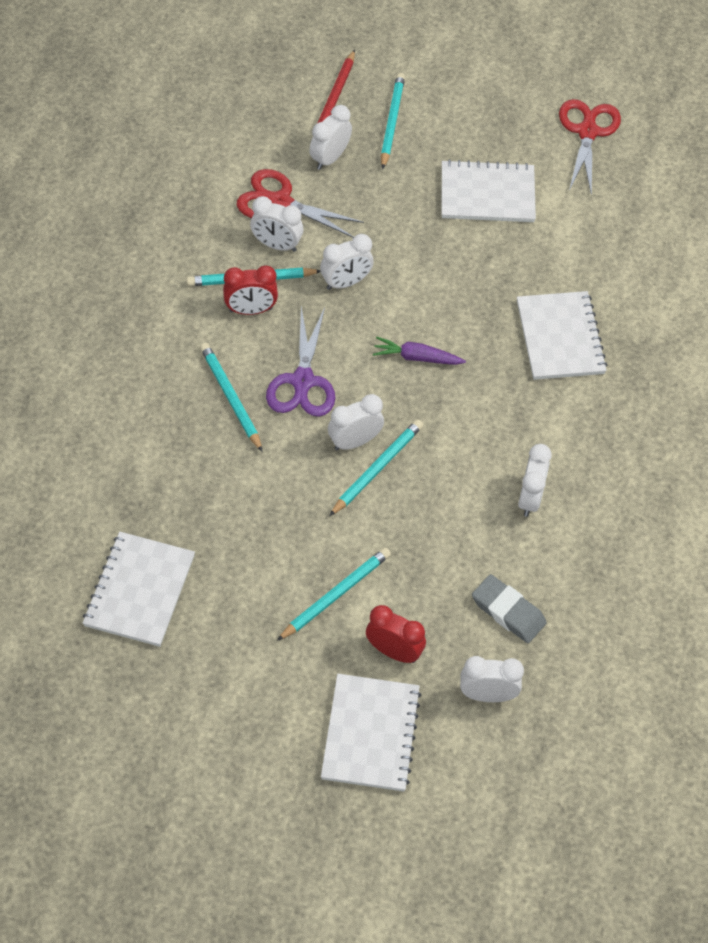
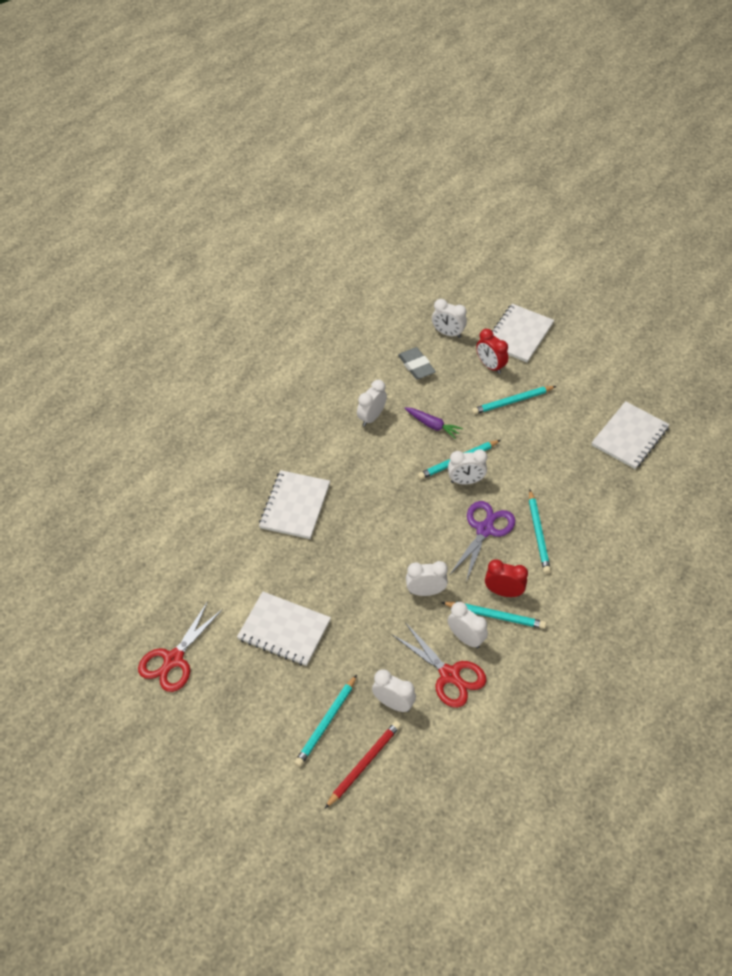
camera: 155 degrees left, 5 degrees down
(330, 158) = (393, 703): white clock -> white clock turned 120 degrees counterclockwise
(417, 357) = (399, 522): purple carrot -> purple carrot (432, 425)

